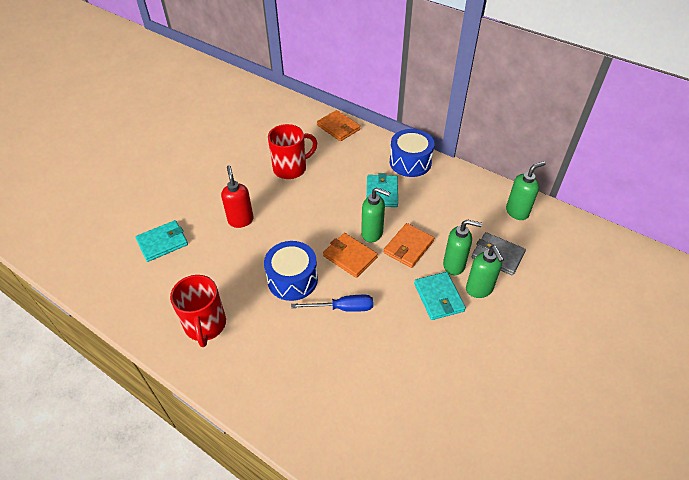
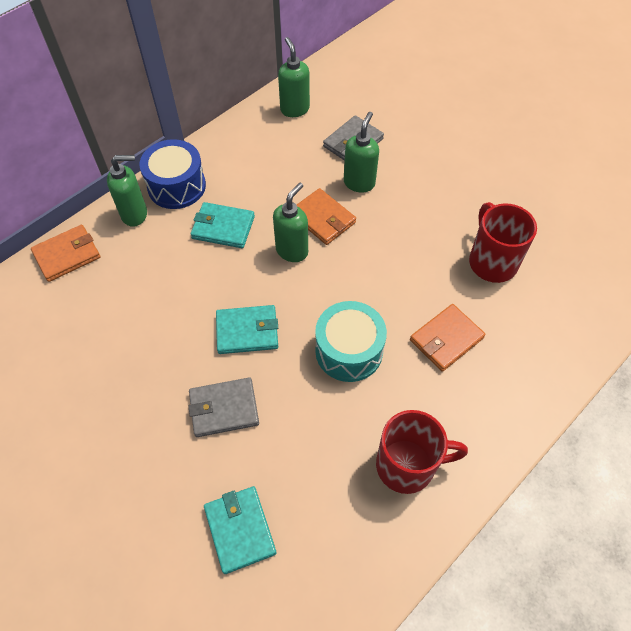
camera: 80 degrees left, 10 degrees up
(241, 220) = (224, 408): red soap dispenser -> grey wallet
(291, 168) = (135, 329): red mug -> red mug (492, 261)
(292, 279) = (349, 351): blue drum -> turquoise drum
(343, 308) = (402, 301): blue screwdriver -> none
(350, 256) = (324, 281): orange wallet -> orange wallet (446, 339)
(438, 297) = (401, 207): turquoise wallet -> turquoise wallet (247, 331)
(479, 289) = (396, 170): green soap dispenser -> green soap dispenser (135, 214)

